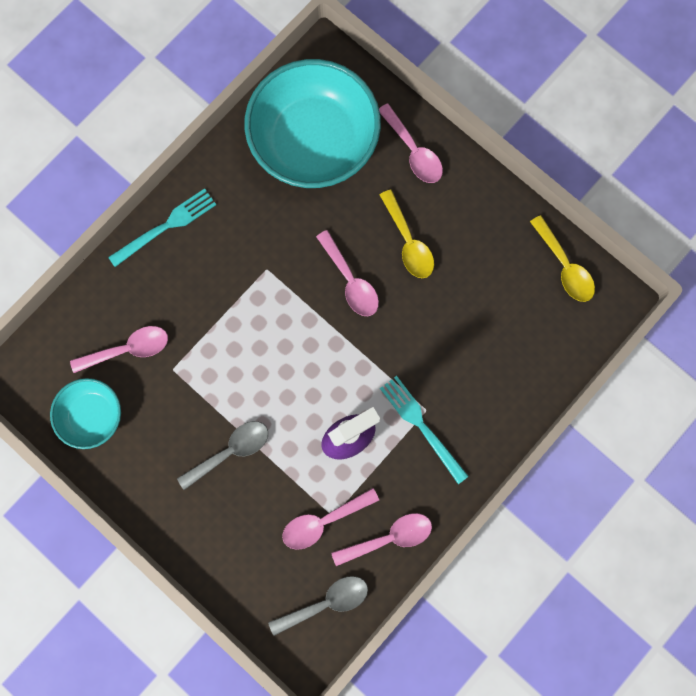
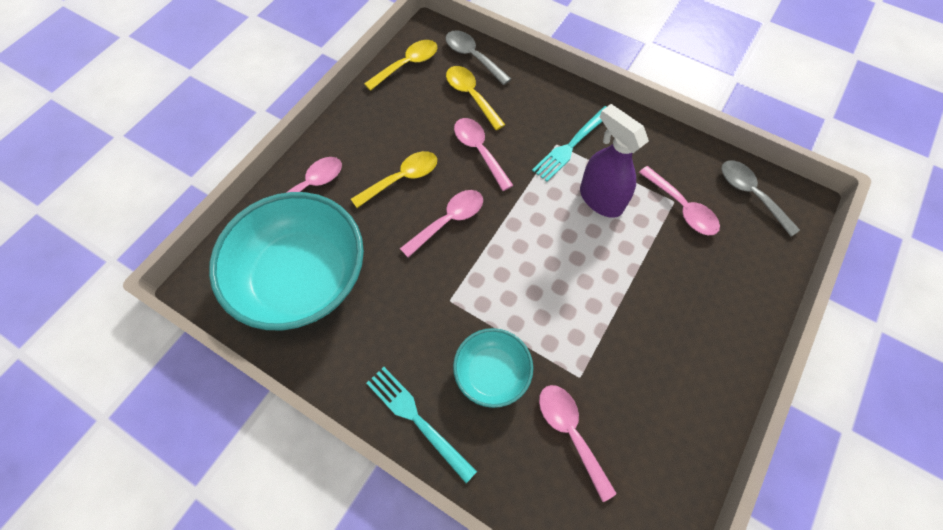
camera: 100 degrees left, 15 degrees down
(92, 415) = (657, 458): turquoise bowl -> turquoise bowl (492, 373)
(230, 451) = (646, 300): grey spoon -> grey spoon (472, 57)
(389, 537) = (675, 155): pink spoon -> pink spoon (479, 151)
(507, 330) = (471, 96): none -> yellow spoon

